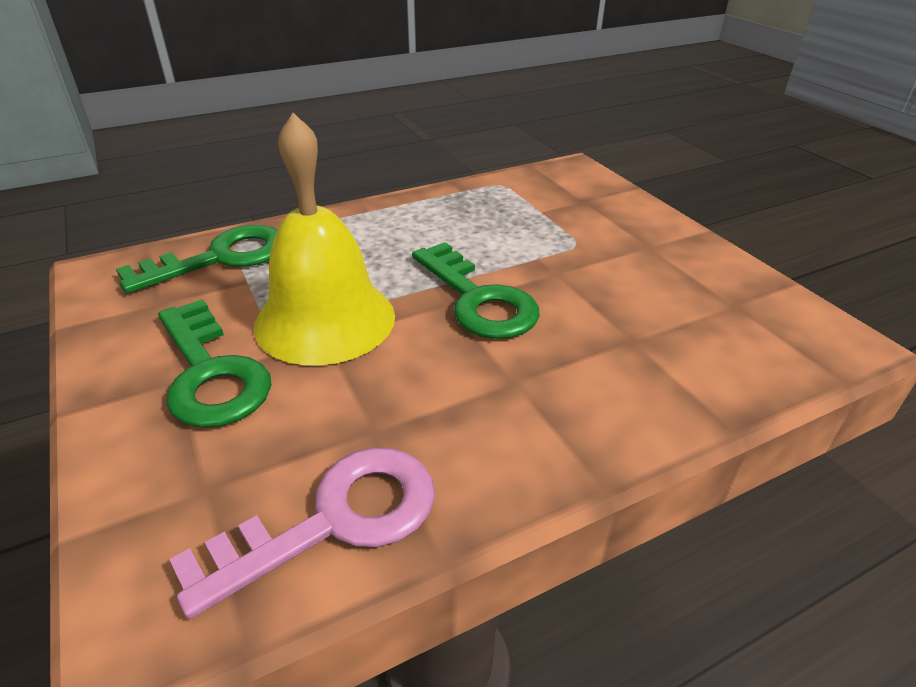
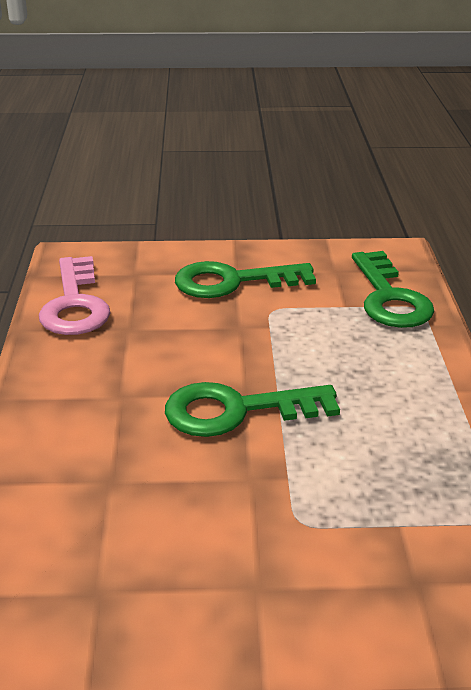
camera: 115 degrees right, 5 degrees down
(325, 319) = (263, 330): yellow bell -> none

